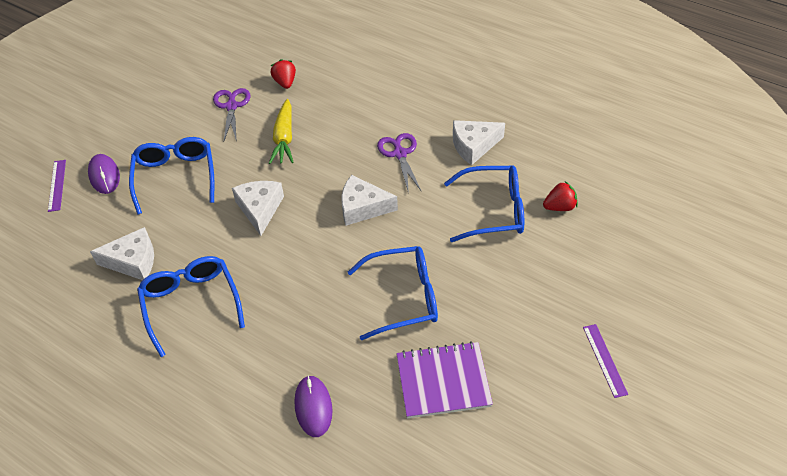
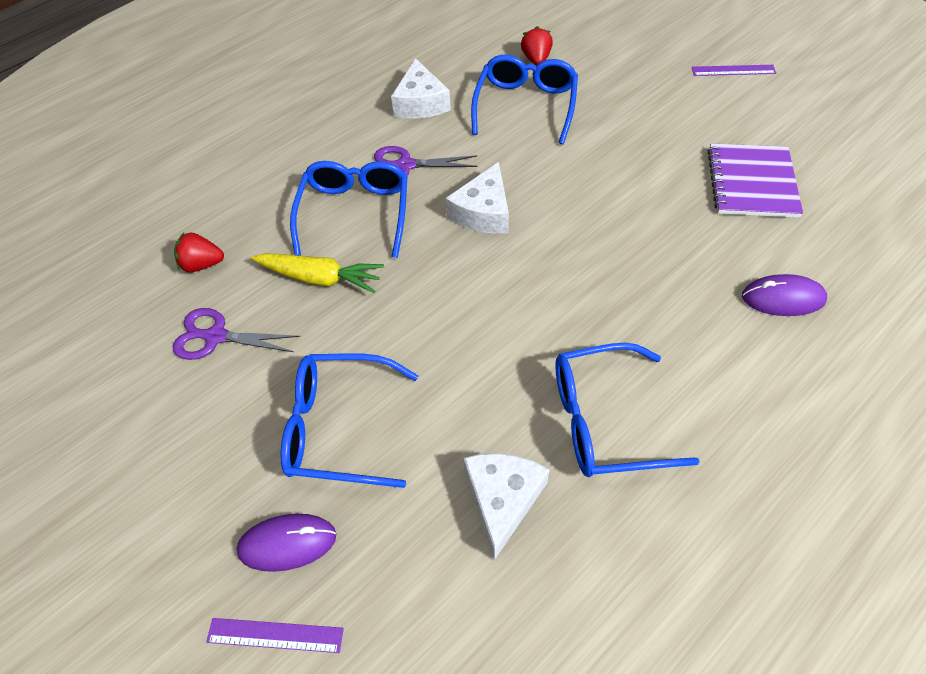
camera: 75 degrees left, 5 degrees up
(260, 209) = (448, 320): white cheese -> none
(403, 297) = (634, 196): blue glasses -> blue glasses (355, 213)

